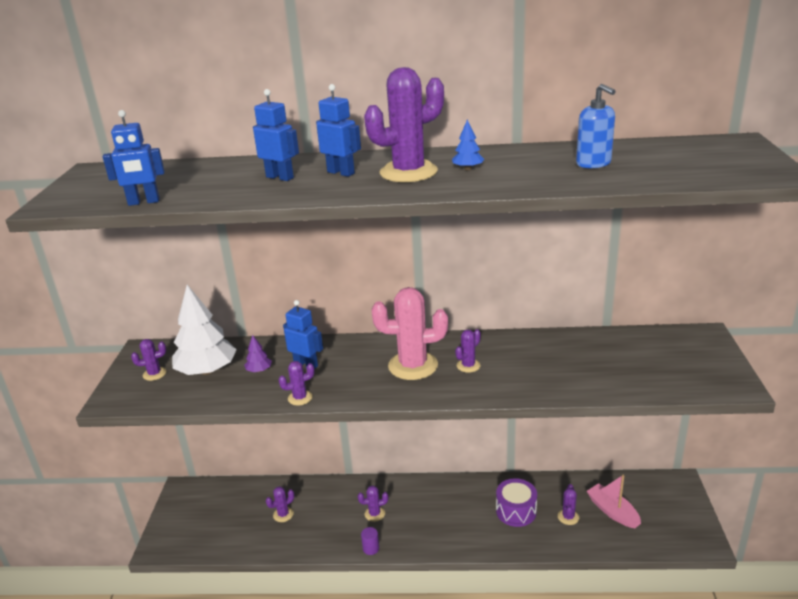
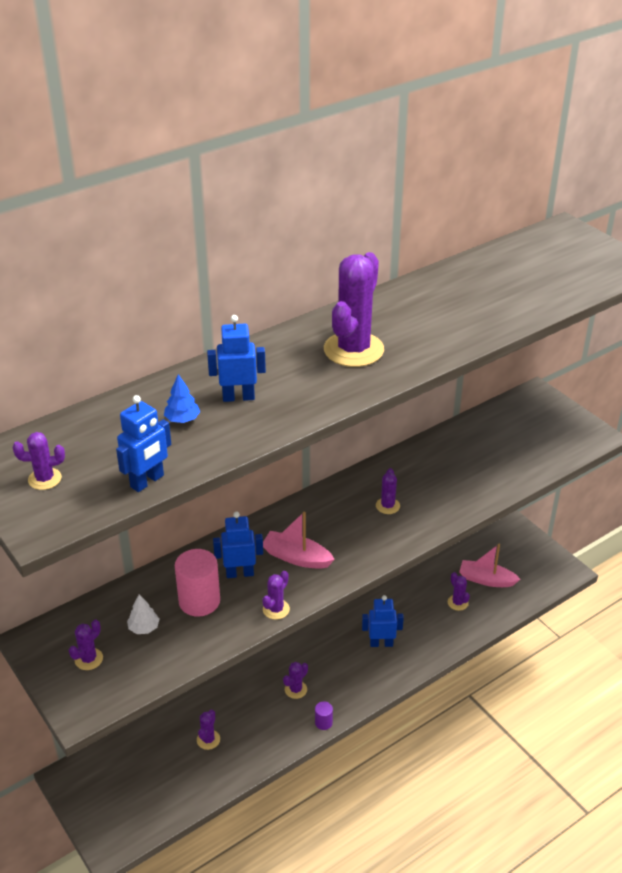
camera: 40 degrees left, 10 degrees up
(97, 185) = (44, 479): none -> purple cactus
(207, 371) = (144, 628): white tree -> white tree, size x0.43
(259, 370) = (199, 601): purple tree -> pink cylinder
(341, 173) = (290, 371): blue robot -> blue robot (381, 643)
(356, 371) = (296, 557): none -> pink boat
(413, 366) = (340, 528): pink cactus -> none
(468, 169) = (399, 328): blue tree -> blue tree (182, 419)
(516, 511) = (413, 620): purple drum -> none
(593, 163) = (492, 290): blue soap dispenser -> none

